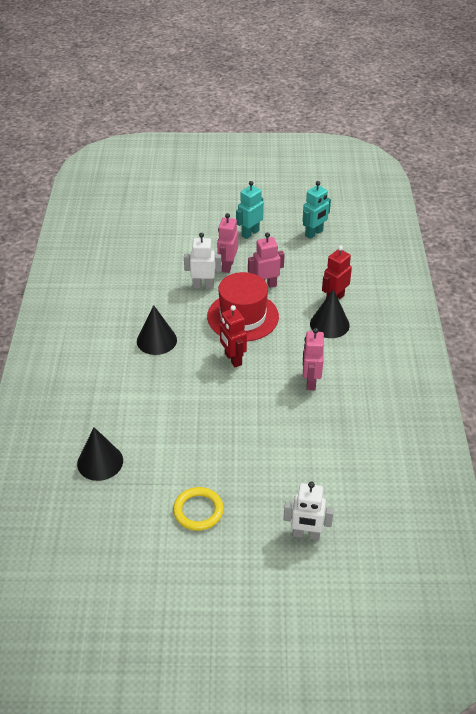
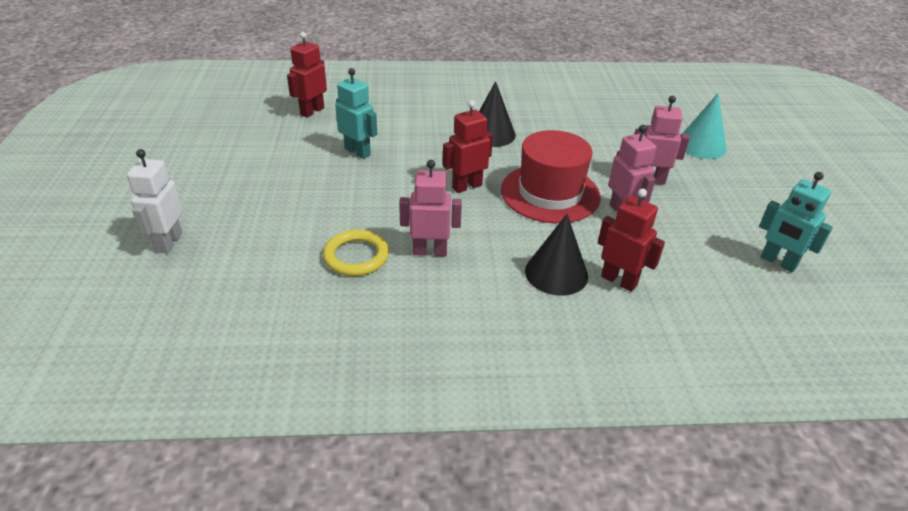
camera: 85 degrees right, 5 degrees down
(100, 462) = (312, 111): black cone -> red robot
(184, 233) = (701, 145): none -> turquoise cone
(198, 511) = (232, 167): yellow ring -> yellow ring (356, 256)
(203, 285) = (601, 162): white robot -> none
(250, 233) = (736, 198): turquoise robot -> turquoise robot (358, 152)

